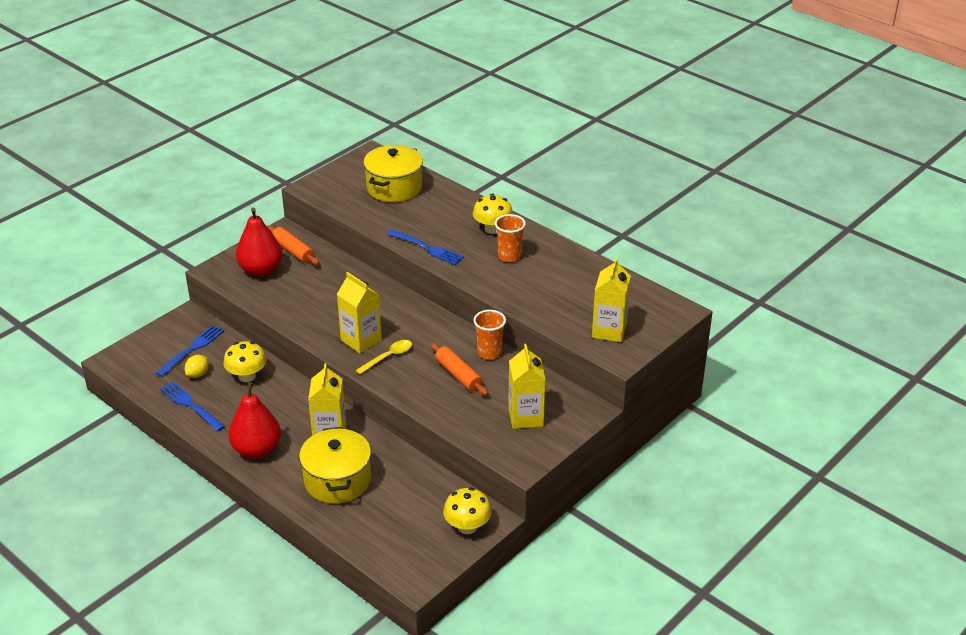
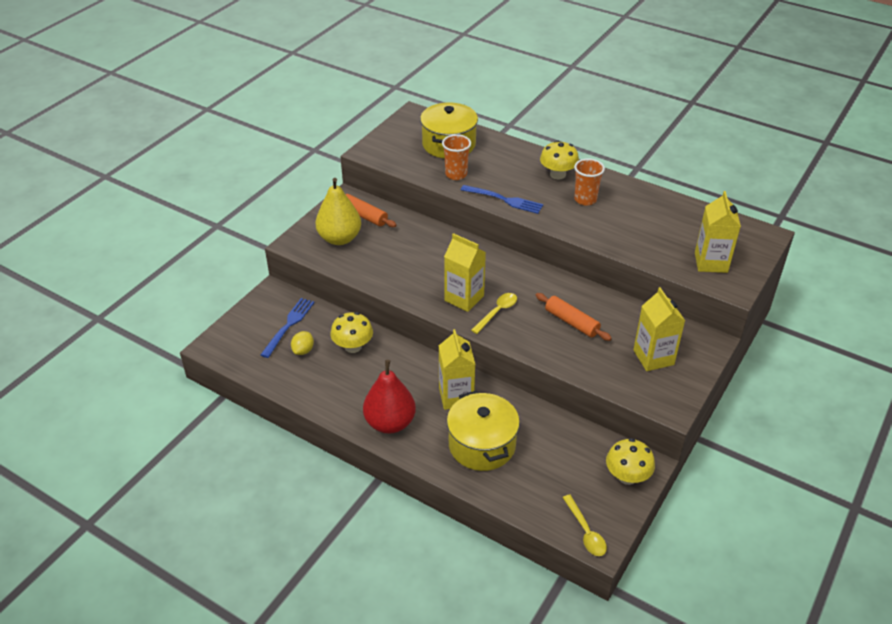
camera: 10 degrees left, 5 degrees up
(191, 405) = (307, 384): blue fork -> none
(261, 270) = (339, 238): red pear -> yellow pear
(406, 569) = (585, 531): none -> yellow spoon
(489, 352) = (591, 296): orange cup -> orange cup (456, 174)

